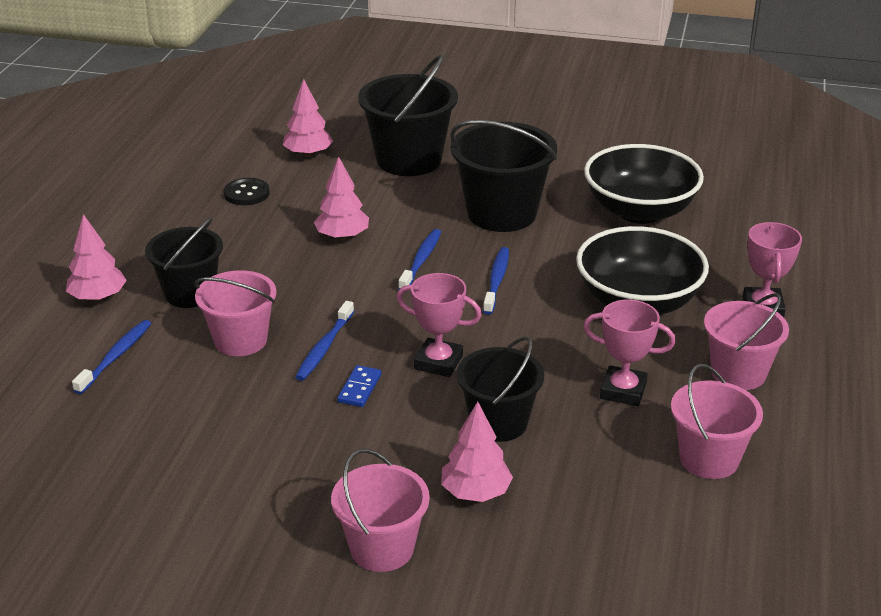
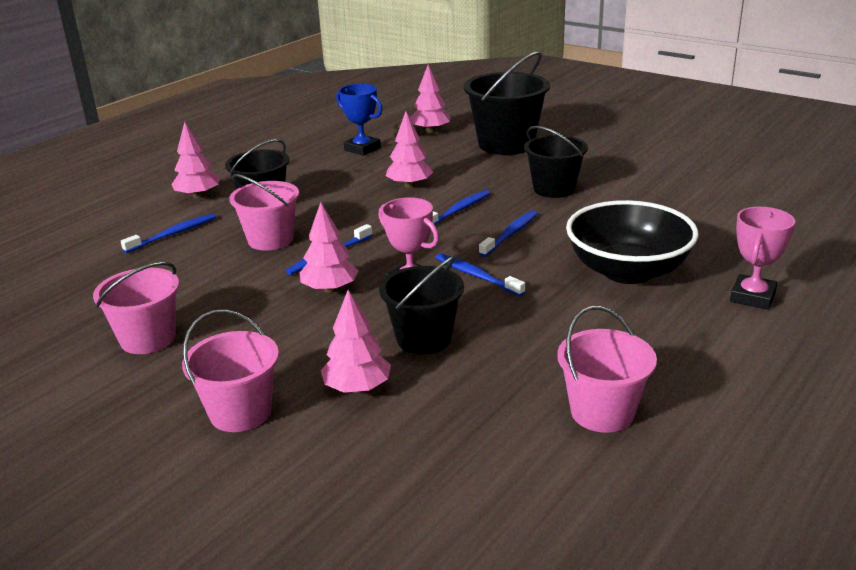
camera: 25 degrees right, 5 degrees down
(246, 193) = (362, 149): black button -> blue trophy
(359, 388) = (330, 289): blue domino -> pink tree
(498, 339) = (476, 276): none -> blue toothbrush
(501, 213) = (554, 189): black bucket -> black bucket, size x0.66
(623, 391) = (559, 337): pink trophy -> none
(639, 211) = (682, 205): black bowl -> none
(738, 373) = (687, 345): pink bucket -> pink bucket (148, 339)

